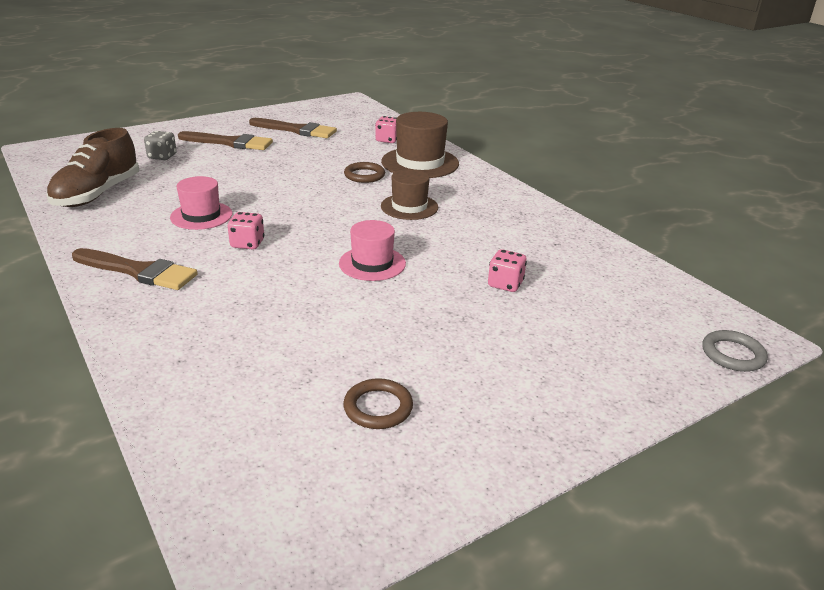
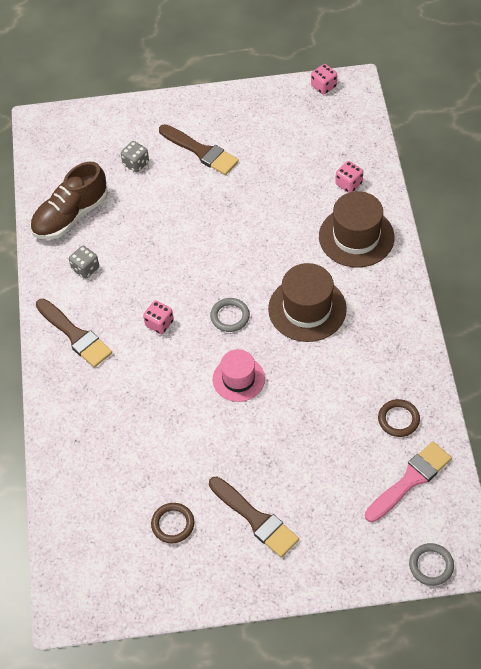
camera: 30 degrees right, 25 degrees up
(131, 223) = (85, 269): none -> grey dice
(201, 216) = (139, 273): pink hat -> none
(297, 130) = (271, 141): brown brush -> brown brush (256, 519)
(329, 225) = (230, 316): none -> grey ring
(364, 175) = (294, 245): brown ring -> brown ring (398, 419)
(409, 207) = (307, 309): brown hat -> brown hat, size x1.53
(505, 284) = (322, 436): pink dice -> pink dice (323, 86)
(632, 293) = (410, 480): none -> pink brush

